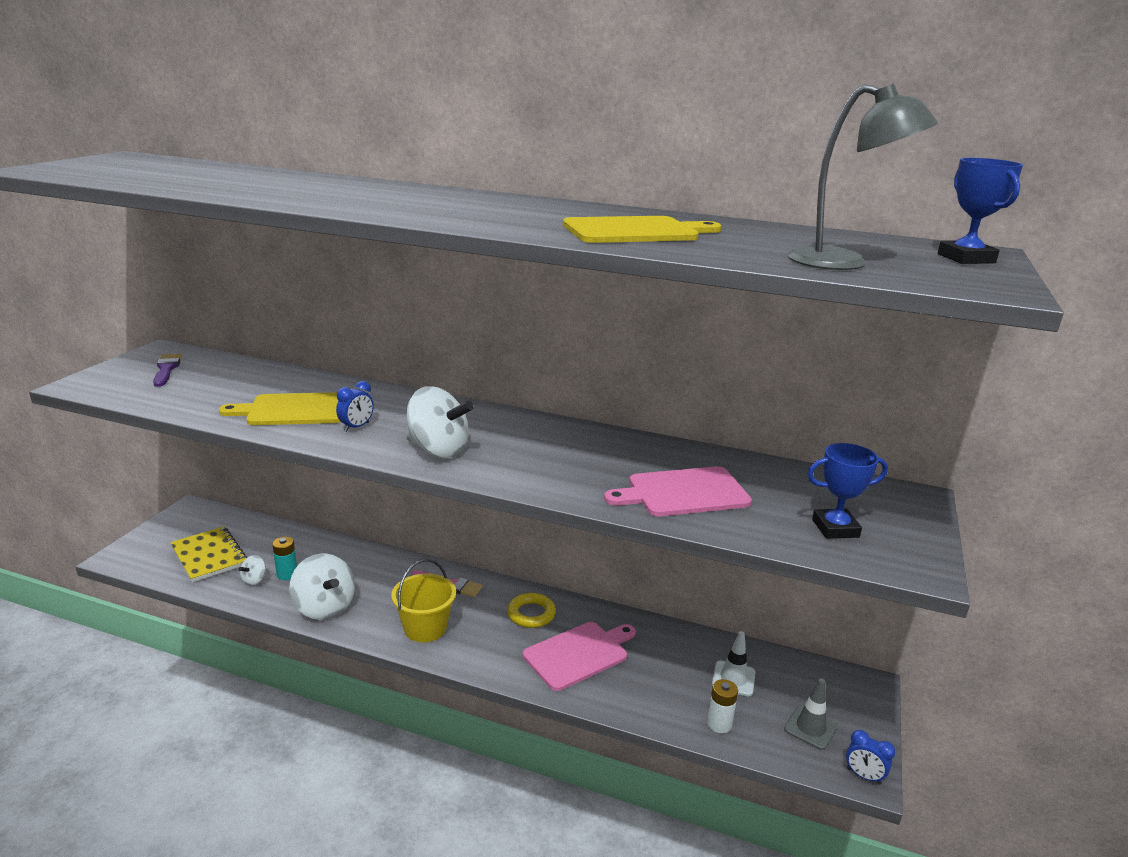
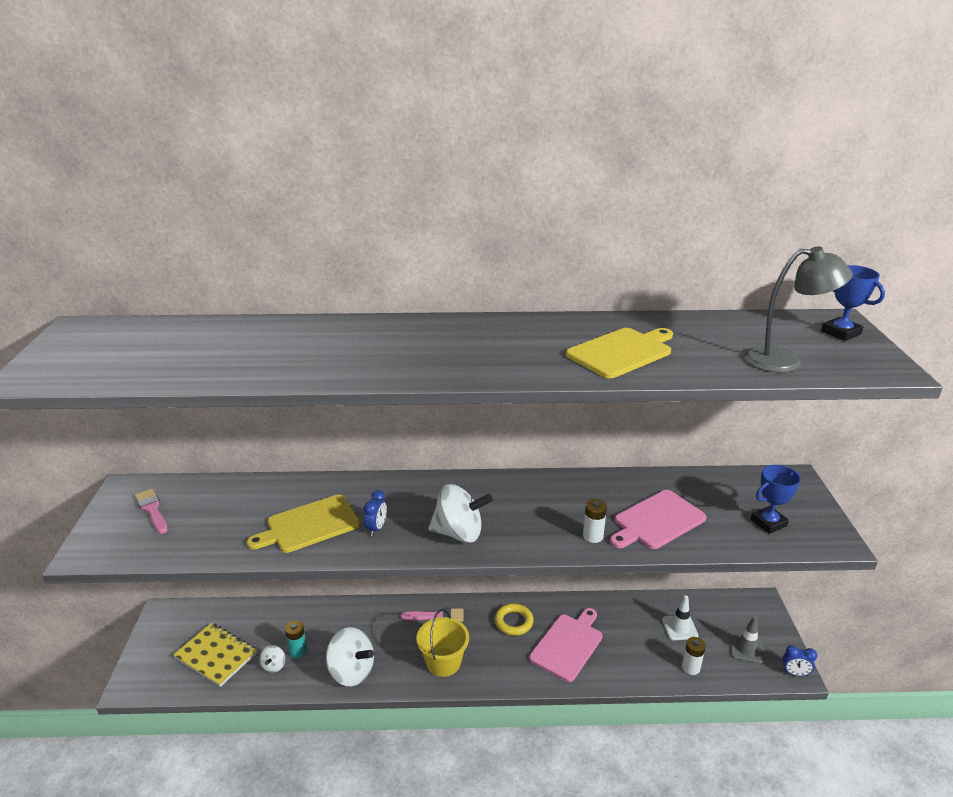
camera: 20 degrees left, 5 degrees up
(166, 369) = (152, 510): purple brush -> pink brush
(589, 487) = (593, 536): none -> white battery

